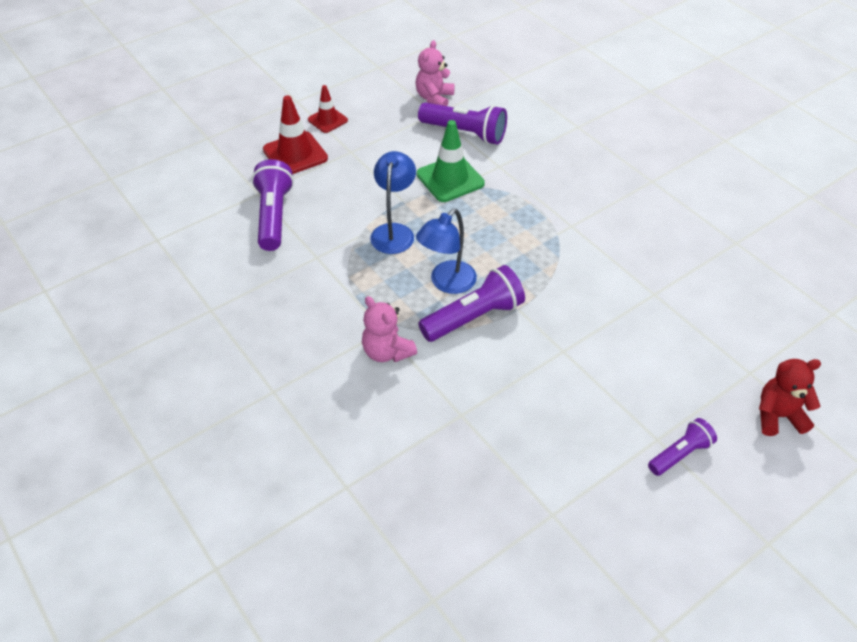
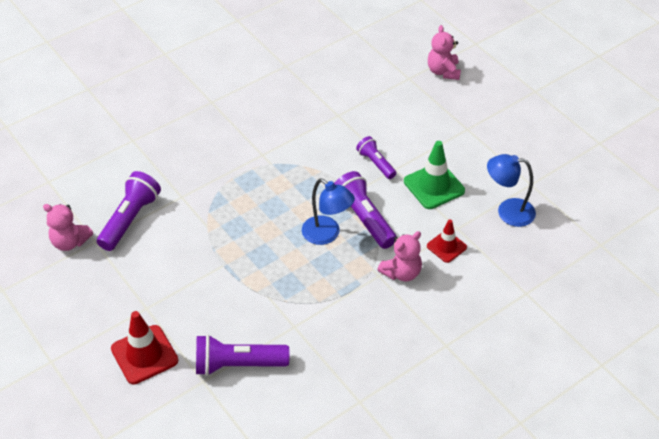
camera: 90 degrees left, 0 degrees up
(327, 120) = (91, 330): red traffic cone -> red traffic cone (446, 246)
(394, 232) = (264, 271): blue lamp -> blue lamp (508, 211)
(450, 179) = (196, 231): green traffic cone -> green traffic cone (434, 186)
(680, 454) = (477, 119): purple flashlight -> purple flashlight (376, 163)
(778, 416) = (443, 71): red teddy bear -> pink teddy bear

